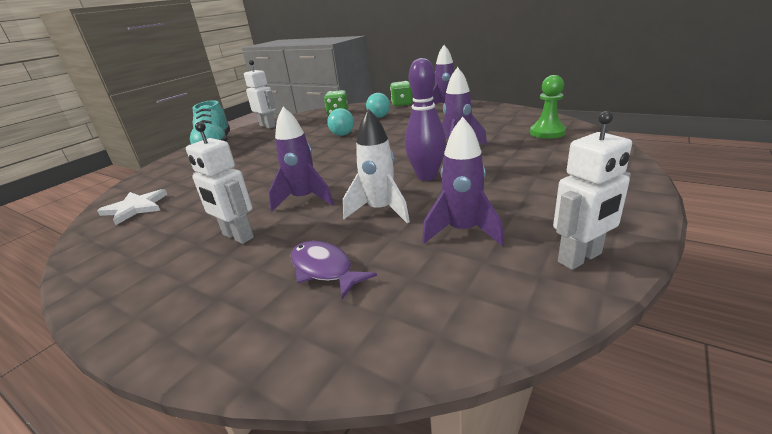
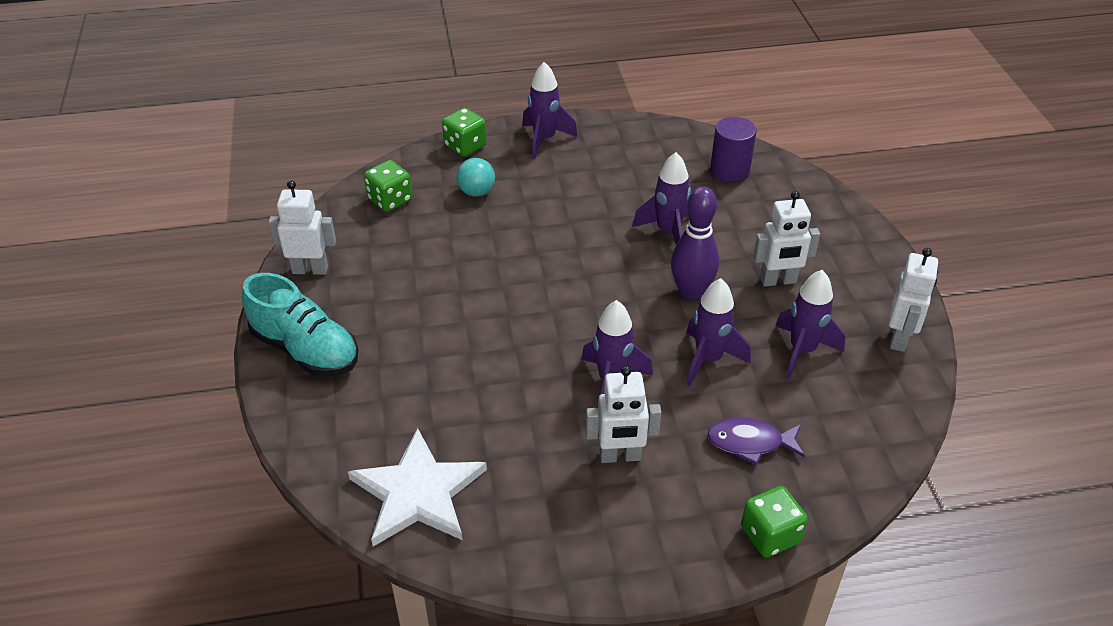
camera: 45 degrees left, 15 degrees up
(135, 208) = (418, 493): white star -> white star, size x1.57
(222, 344) = (770, 535): none -> green dice
(342, 135) = (481, 251): turquoise ball -> none
(380, 210) = (708, 359): white rocket -> purple rocket
(504, 188) = (778, 281): none -> white robot
(547, 132) = (729, 170): green pawn -> purple cylinder

